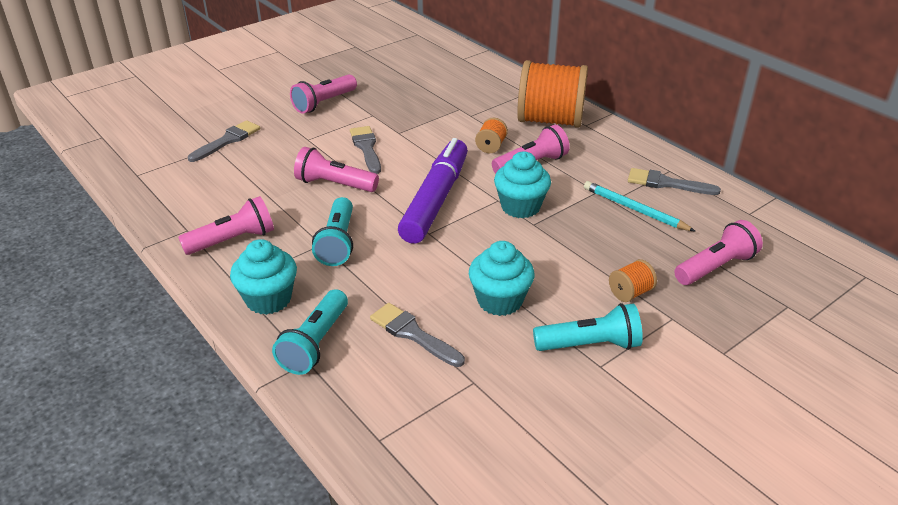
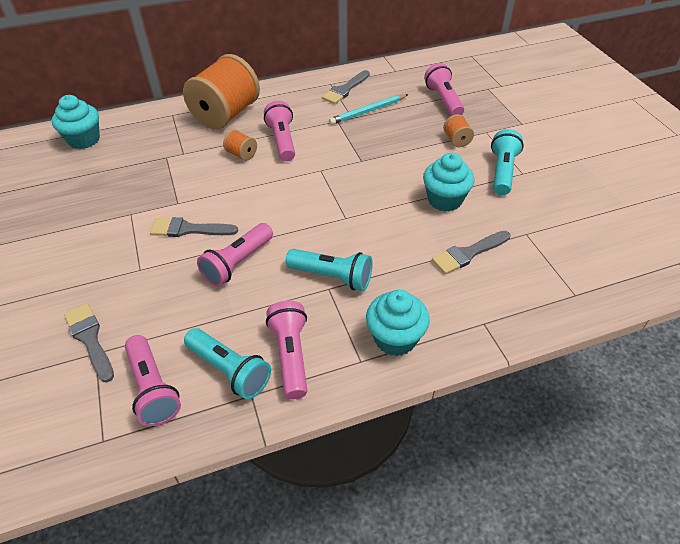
camera: 70 degrees left, 10 degrees up
(315, 343) = (463, 314): turquoise flashlight -> turquoise flashlight (229, 370)
(324, 103) = (75, 245): pink flashlight -> pink flashlight (153, 388)
(436, 200) = (301, 203): purple marker -> none
(520, 207) = (336, 161): turquoise cupcake -> turquoise cupcake (84, 140)

